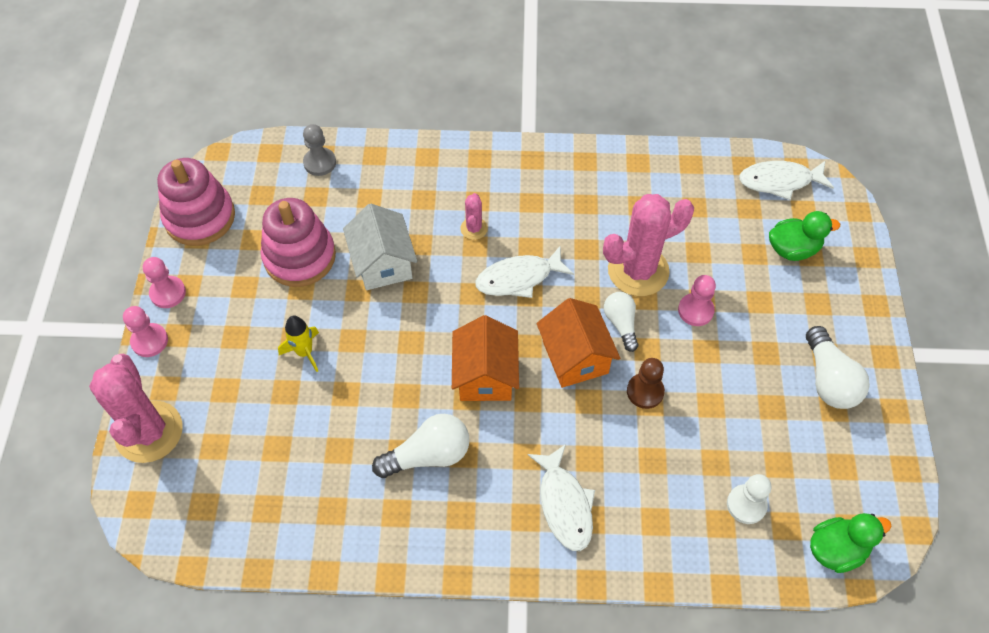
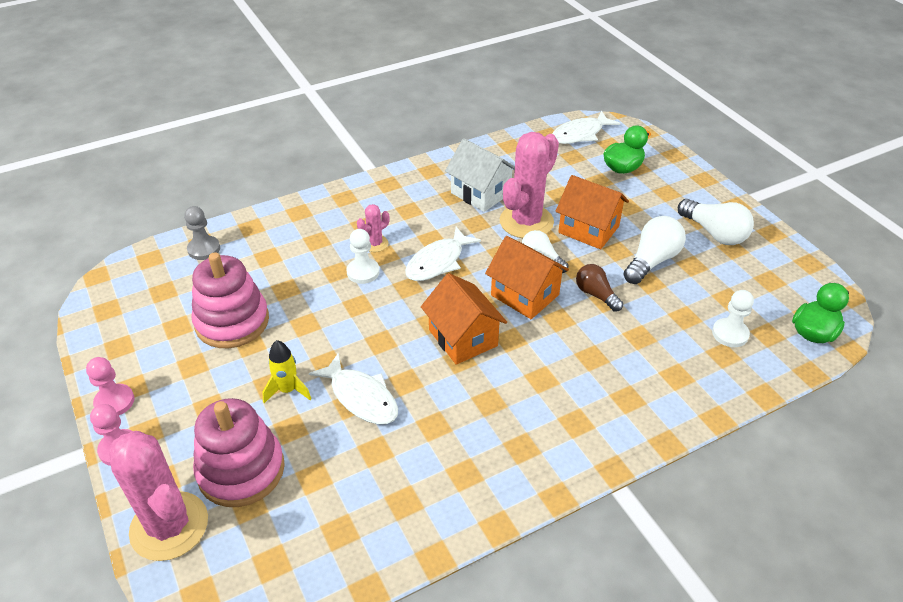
camera: 30 degrees left, 15 degrees down
(200, 217) = (110, 330): pink stacking toy -> pink stacking toy (241, 470)
(383, 263) = (314, 297): white house -> white house (480, 193)
(428, 455) = (459, 416): white light bulb -> white light bulb (652, 261)
(442, 256) = (363, 272): none -> white pawn
(474, 228) = (375, 244): pink cactus -> pink cactus turned 75 degrees clockwise
(564, 504) = (599, 398): white fish -> white fish (361, 397)
(645, 391) = (596, 294): brown pawn -> brown light bulb
(695, 310) = (588, 229): pink pawn -> orange house

